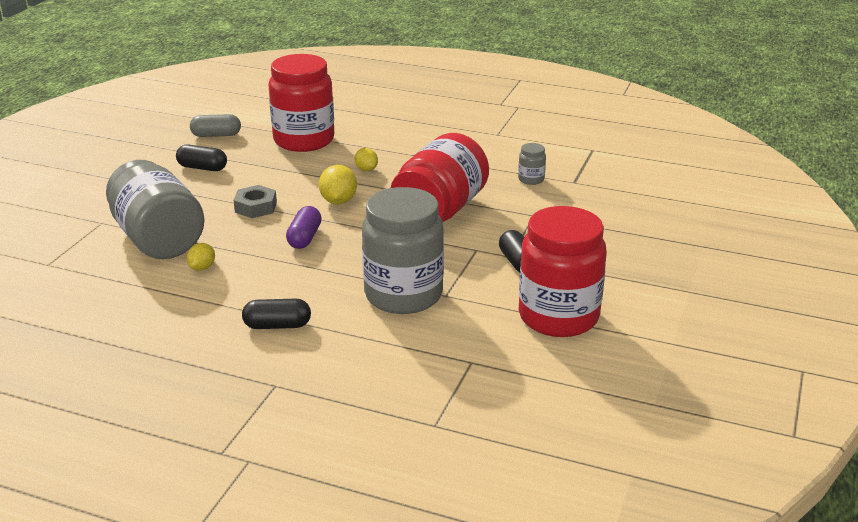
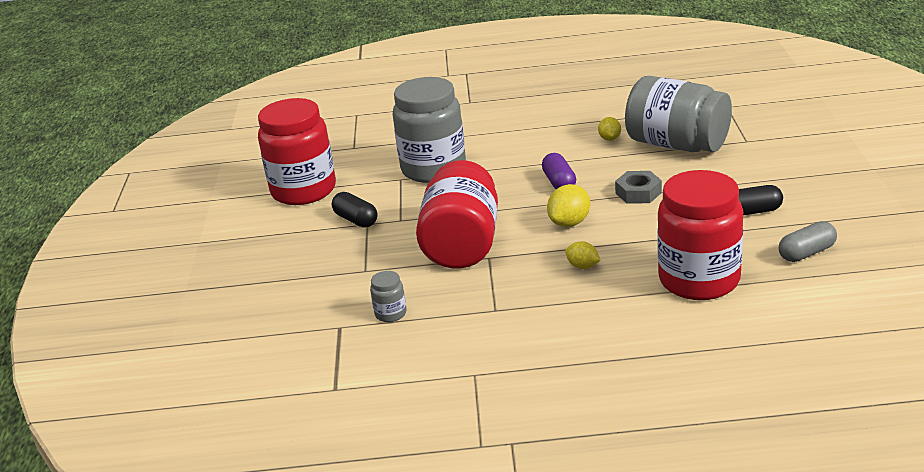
camera: 160 degrees right, 0 degrees up
(277, 325) = (505, 126): black capsule -> none
(338, 201) = (569, 223): yellow lemon -> yellow lemon turned 60 degrees clockwise

